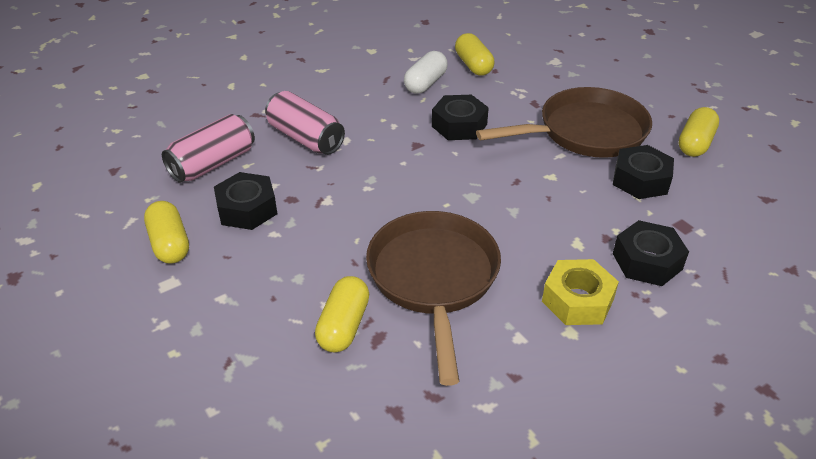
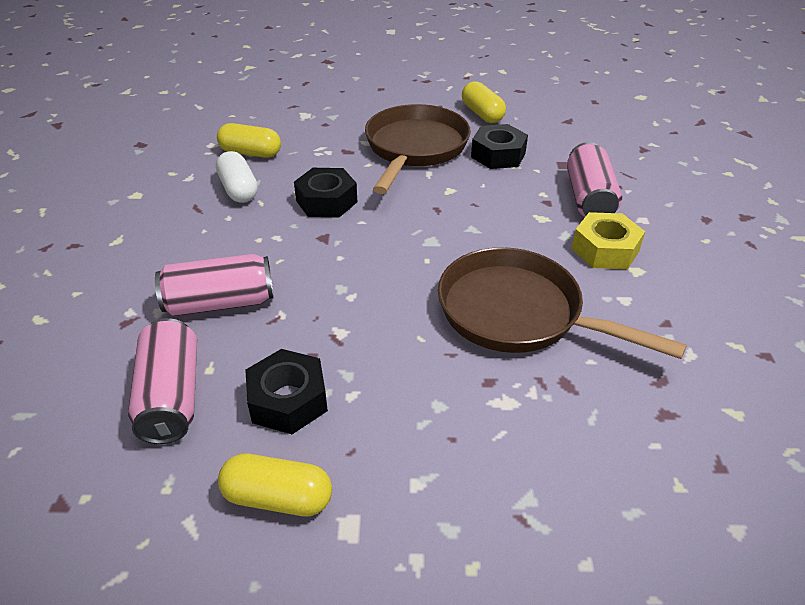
camera: 55 degrees left, 0 degrees up
(344, 325) = (534, 401): yellow capsule -> none
(647, 261) = (589, 198): black nut -> pink can

